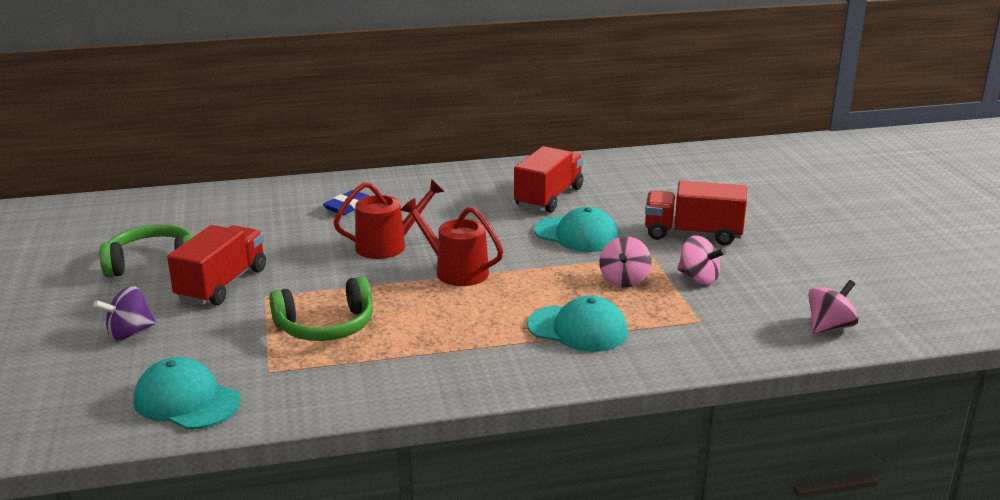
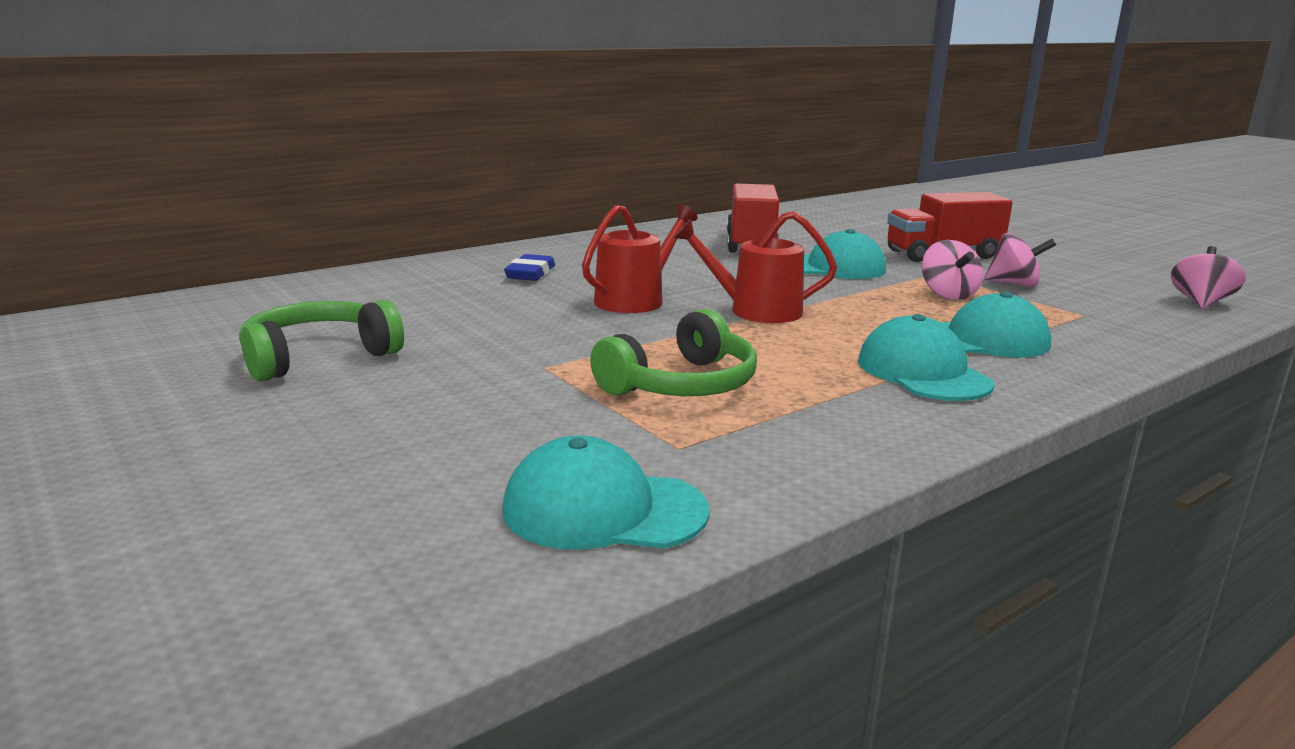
camera: 25 degrees left, 5 degrees down
(129, 333) = (383, 441): purple spinning top -> none
(222, 284) = (462, 364): red truck -> none
(490, 349) = (923, 372): none -> turquoise cap

